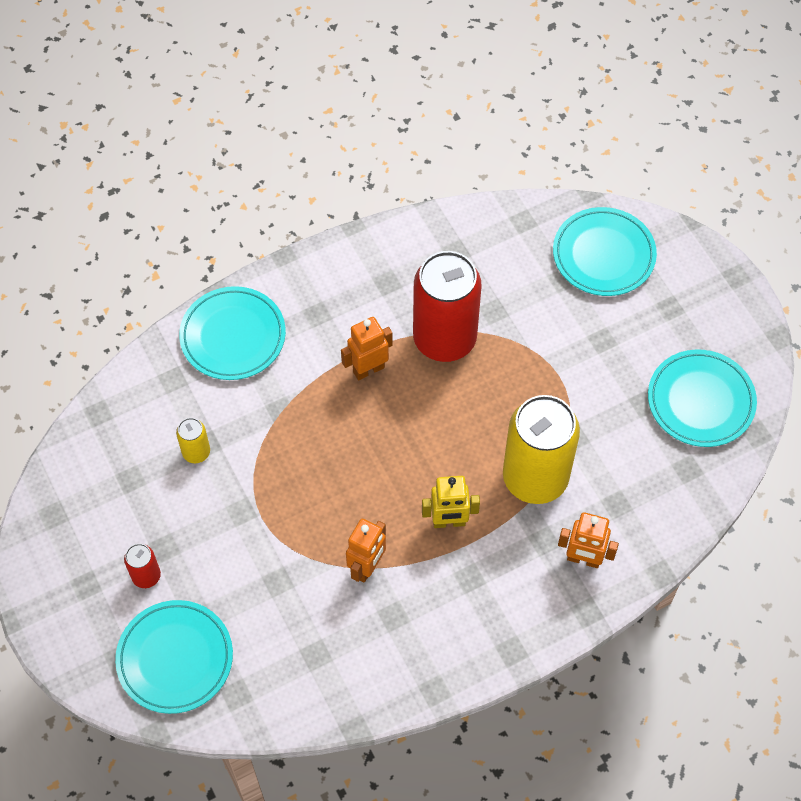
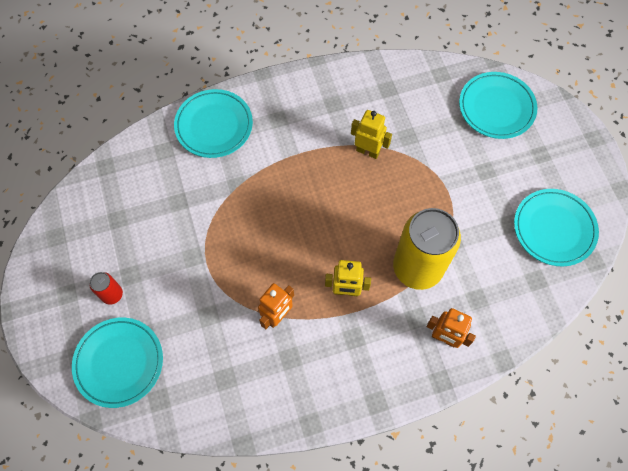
camera: 10 degrees right, 5 degrees up
(196, 452) = (169, 207): yellow can -> none
(368, 369) = (307, 165): orange robot -> none
(444, 338) = (368, 151): red can -> yellow robot

